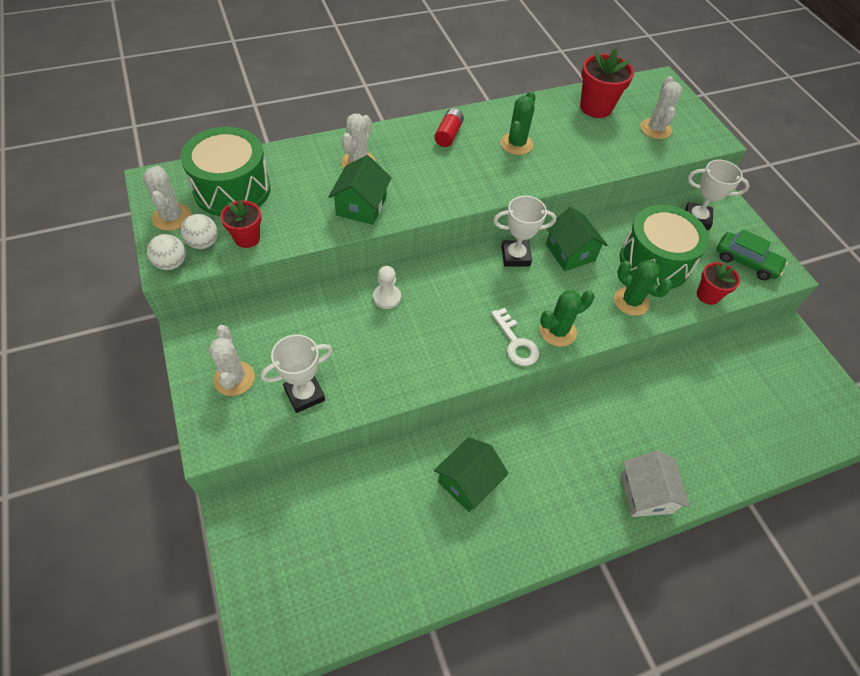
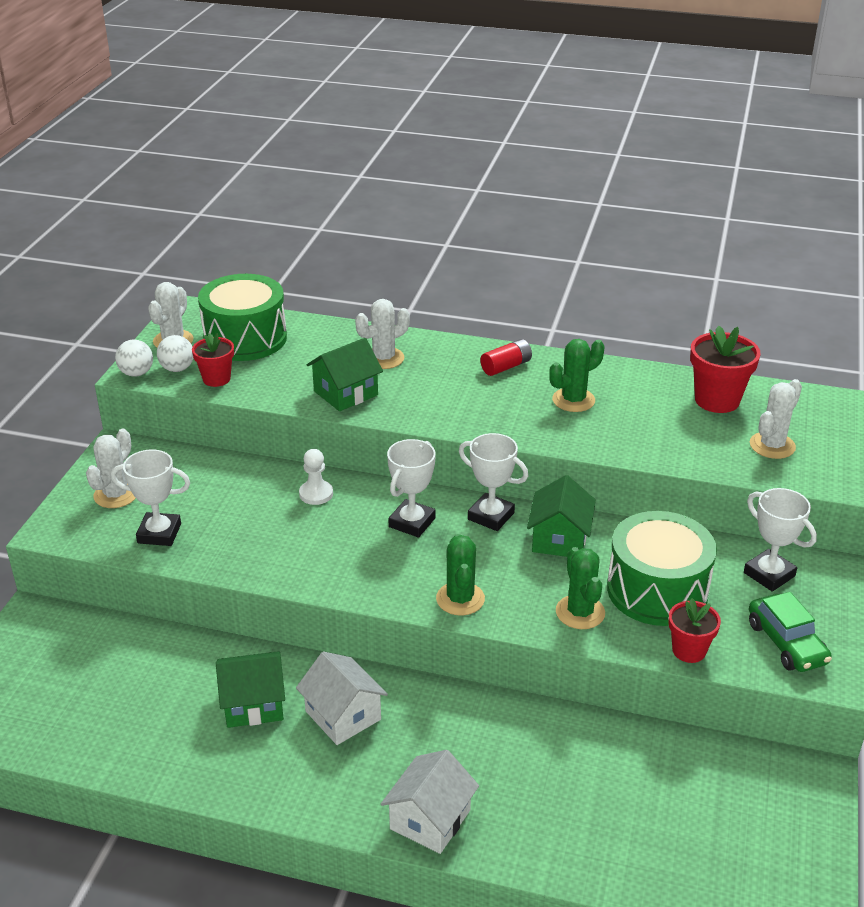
camera: 40 degrees right, 20 degrees down
(472, 287) = (412, 522): none -> white trophy
(516, 342) = (403, 587): white key -> none
(530, 453) = (343, 715): none -> white house
(557, 331) = (460, 599): green cactus -> green cactus turned 75 degrees clockwise

